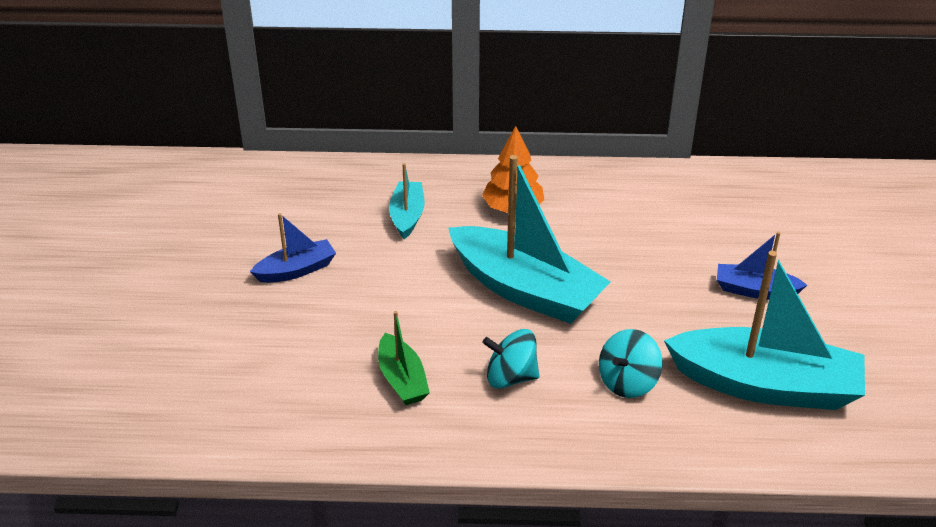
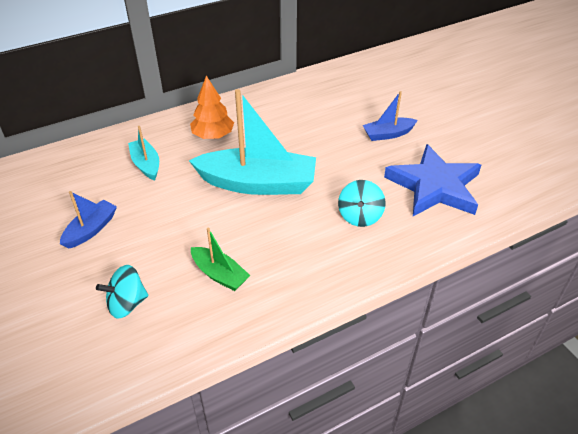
camera: 30 degrees left, 5 degrees up
(510, 377) = (289, 243): turquoise spinning top -> turquoise spinning top (127, 304)
(765, 385) = (434, 186): turquoise boat -> blue star

